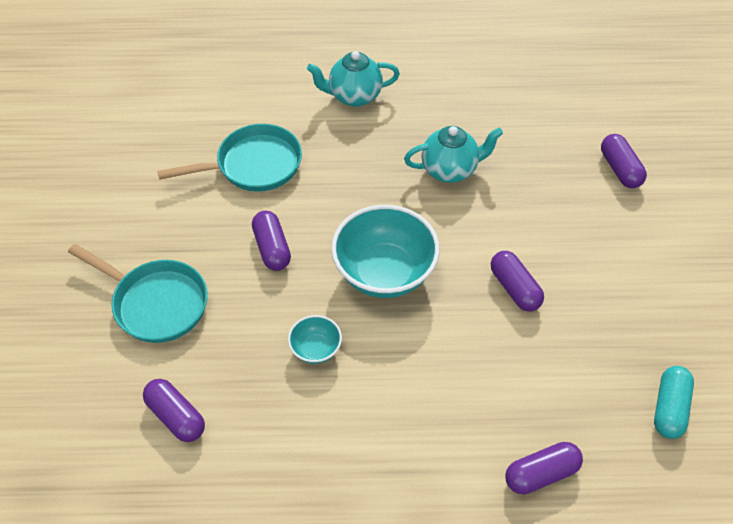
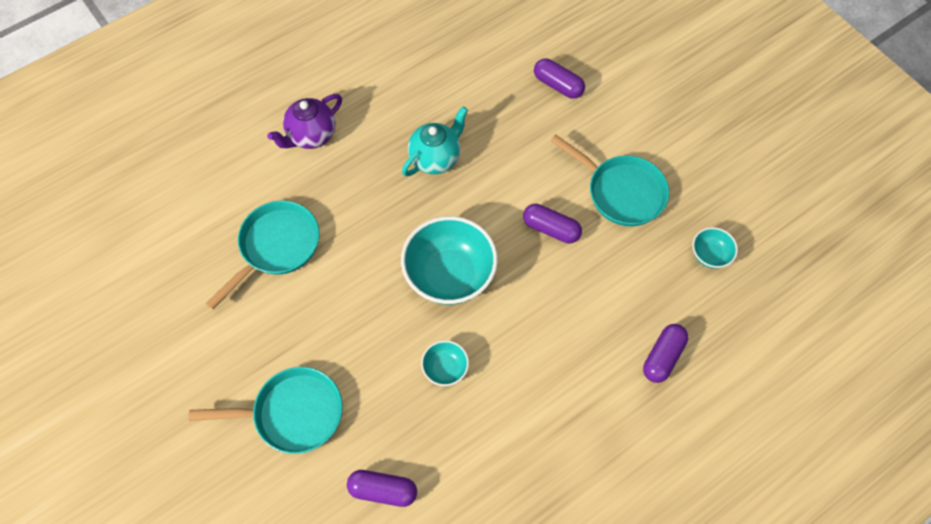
camera: 35 degrees left, 10 degrees up
(272, 248) = (348, 309): purple capsule -> none
(354, 96) = (311, 136): turquoise teapot -> purple teapot
(614, 295) = (621, 192): none -> turquoise pan
(669, 408) = (710, 255): turquoise capsule -> turquoise bowl

